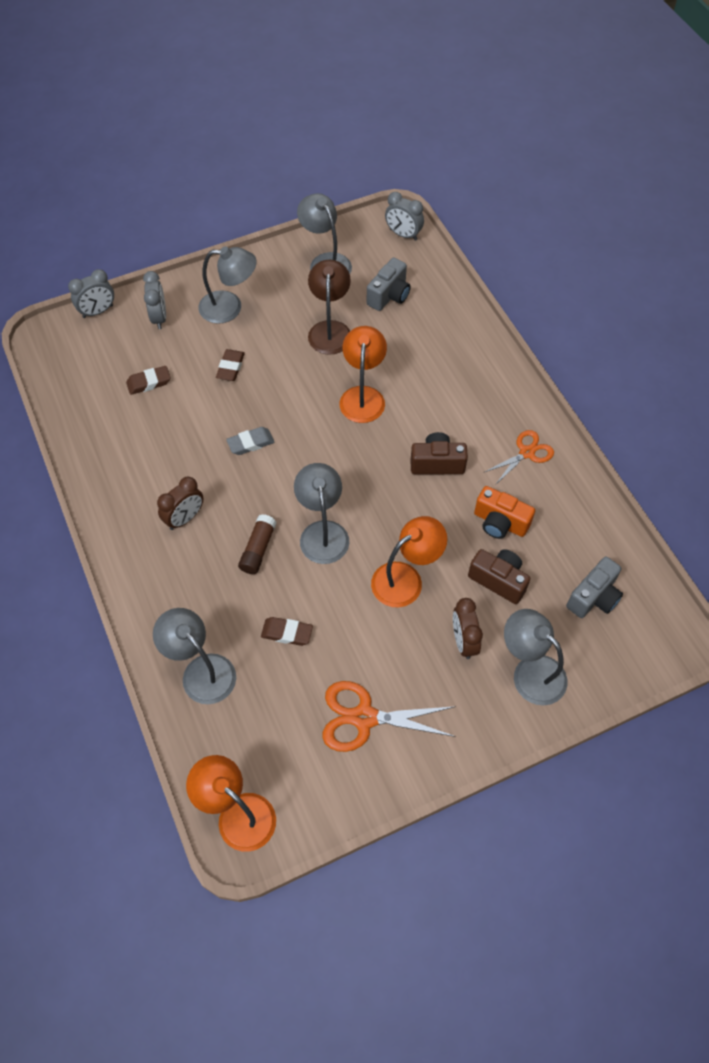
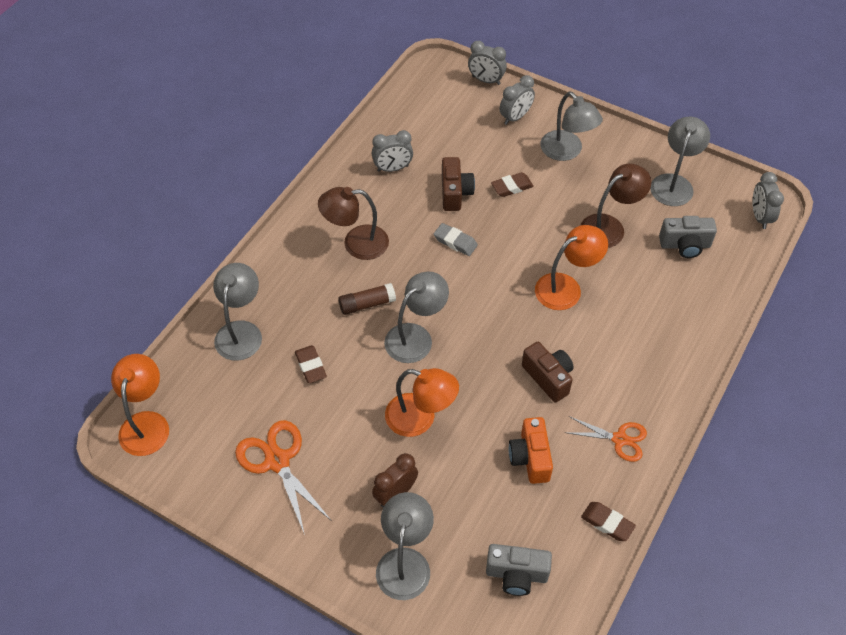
camera: 55 degrees right, 5 degrees down
(128, 440) = (392, 168): none -> grey clock
(149, 383) = (452, 148): brown eraser -> brown eraser (607, 523)
(185, 518) = (356, 243): brown clock -> brown lamp
(498, 580) = (473, 488): brown camera -> brown camera (455, 193)

